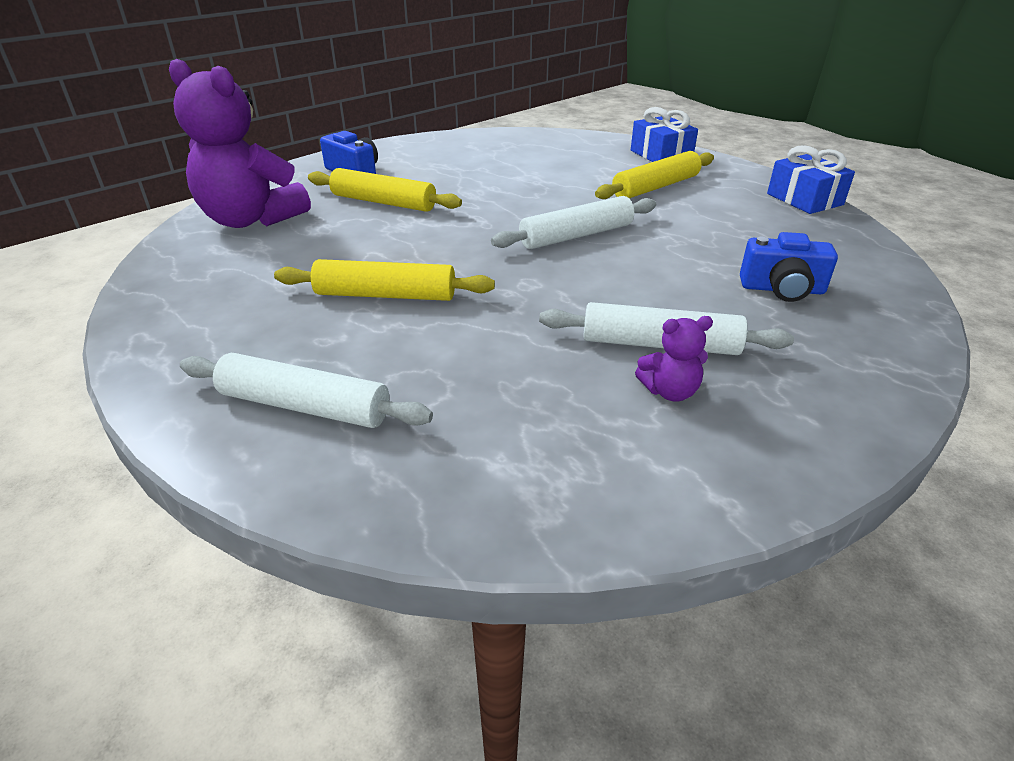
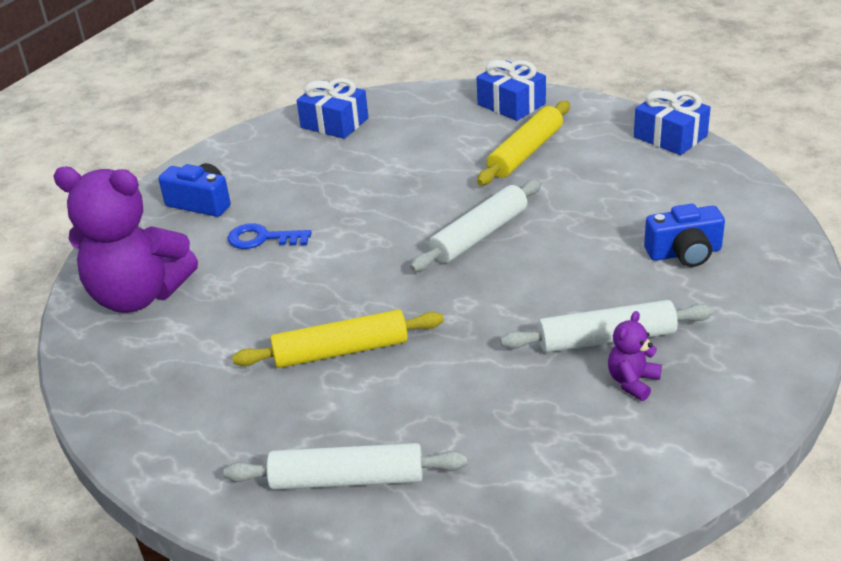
camera: 15 degrees left, 0 degrees up
(383, 202) = (262, 238): yellow rolling pin -> blue key
(500, 143) = (334, 123): none -> blue gift
(670, 391) = (632, 382): purple teddy bear -> purple teddy bear turned 150 degrees clockwise

